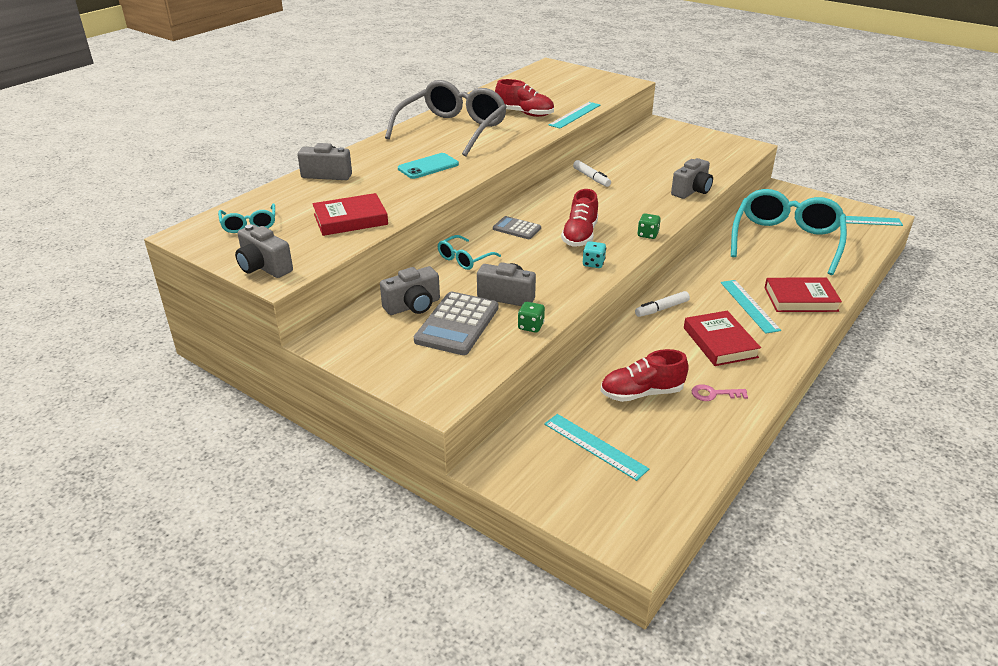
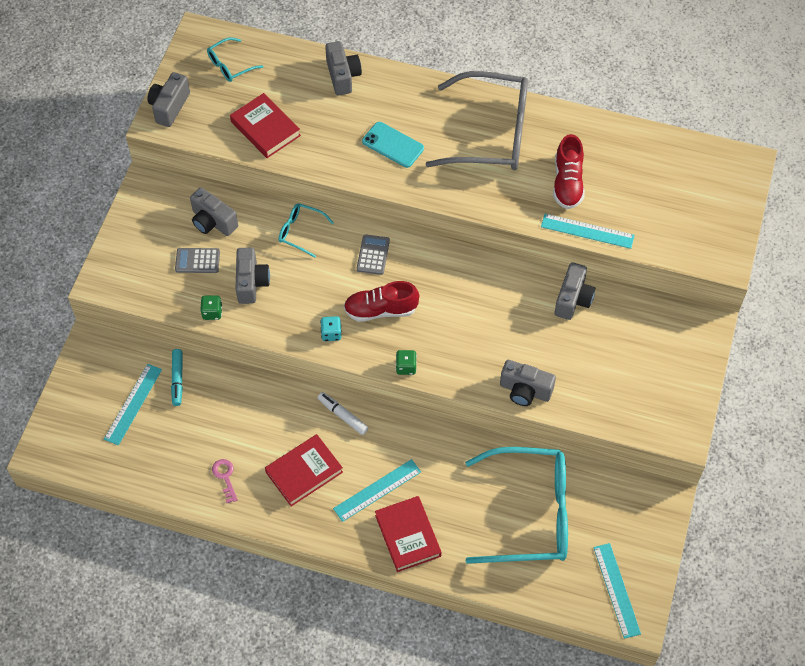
camera: 70 degrees right, 25 degrees up
(457, 324) = (197, 261): grey calculator -> grey calculator, size x0.57
(575, 405) = (177, 379): none -> turquoise marker
(591, 178) = (515, 289): white marker -> none
(612, 159) = (573, 299): none -> grey camera
(641, 393) = (208, 423): red shoe -> none

